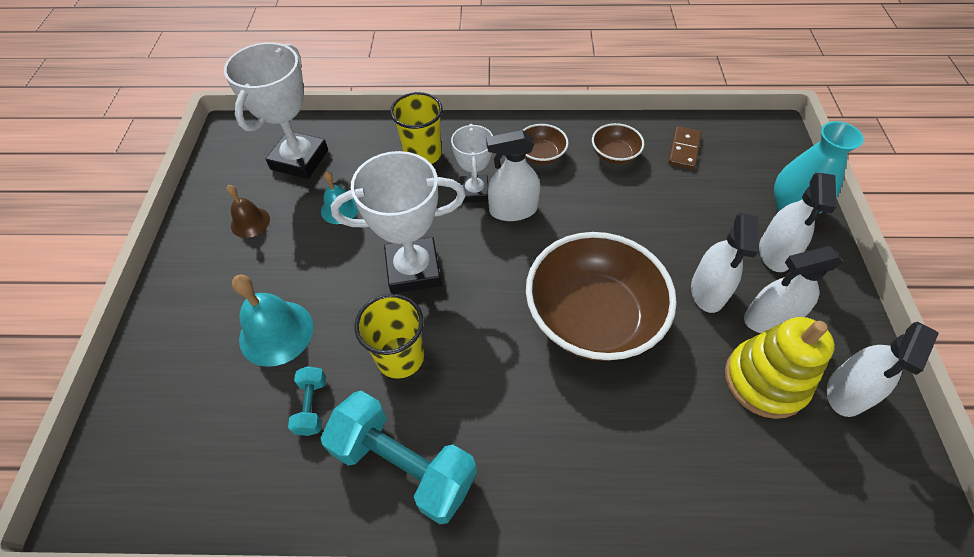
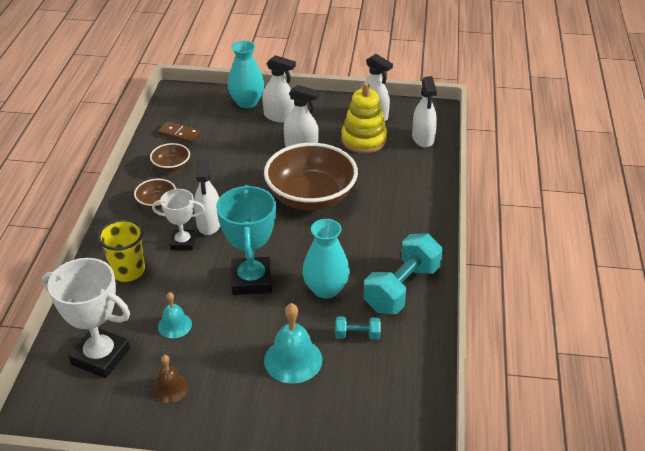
camera: 85 degrees left, 15 degrees down
(400, 357) = (325, 289): yellow cup -> turquoise vase
(413, 270) = (251, 280): white trophy -> turquoise trophy
(769, 319) = (325, 129): white spray bottle -> white spray bottle (423, 138)

